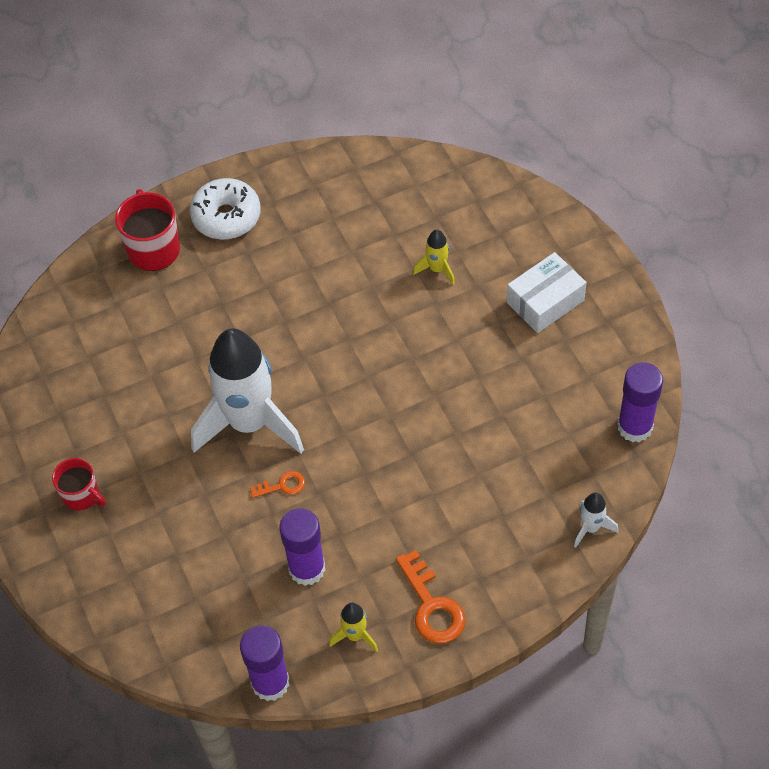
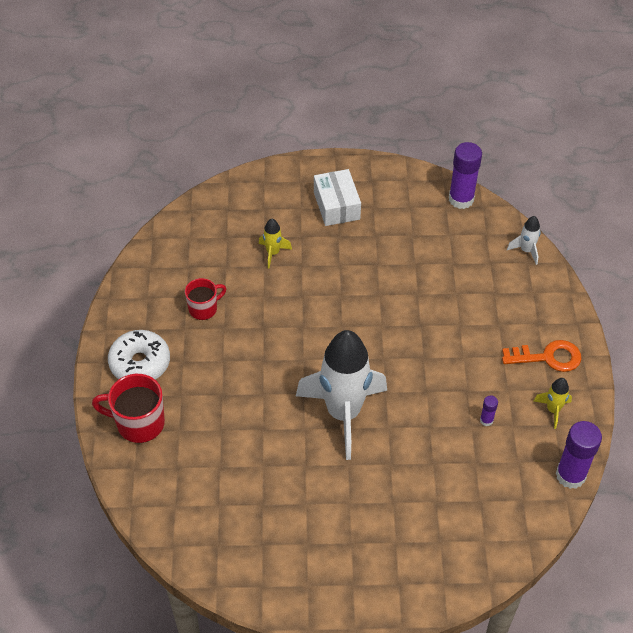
camera: 70 degrees left, 5 degrees down
(82, 495) = (351, 551): red mug -> red mug (204, 308)
(282, 485) = (409, 411): orange key -> none
(307, 569) = (486, 420): purple glue stick -> purple glue stick, size x0.46

